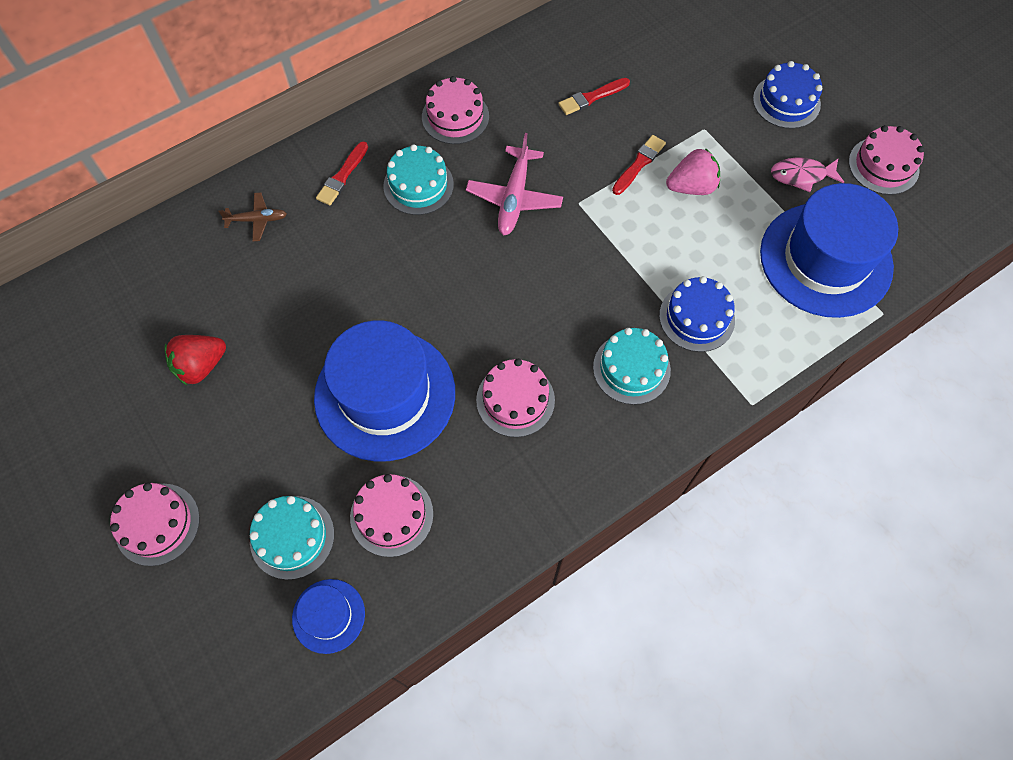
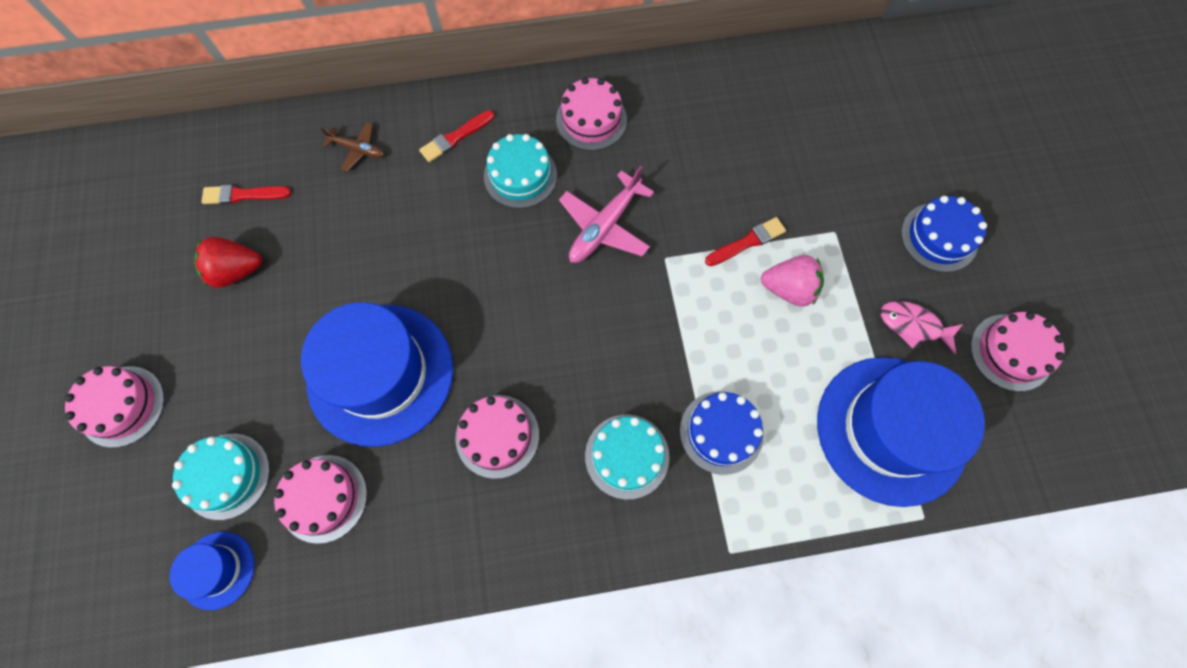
camera: 25 degrees right, 5 degrees up
(592, 97) = (736, 152): red brush -> red brush (243, 195)

